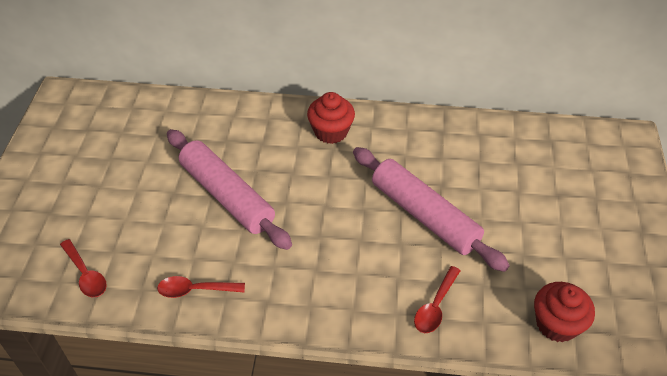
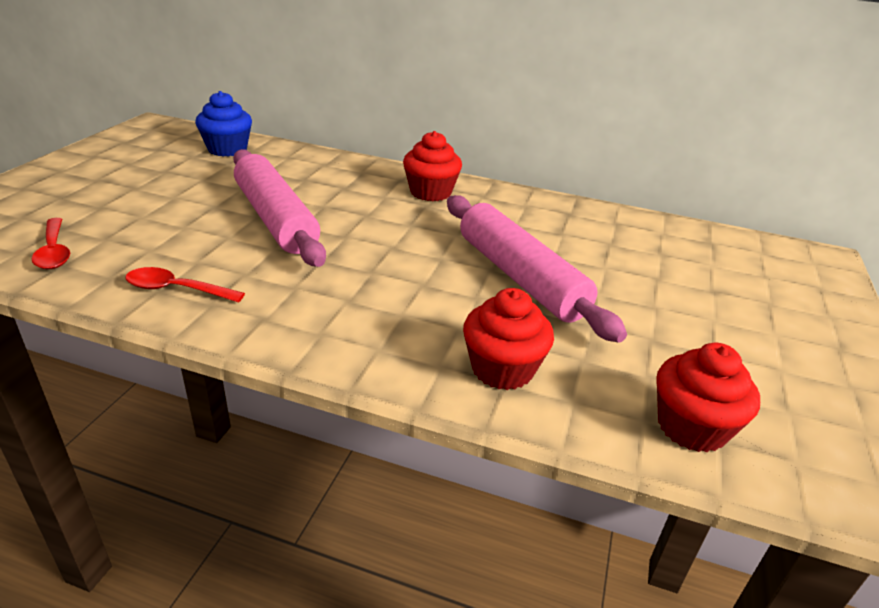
camera: 10 degrees right, 15 degrees down
(145, 115) = (227, 149): none -> blue cupcake
(435, 306) = (502, 369): red spoon -> red cupcake

